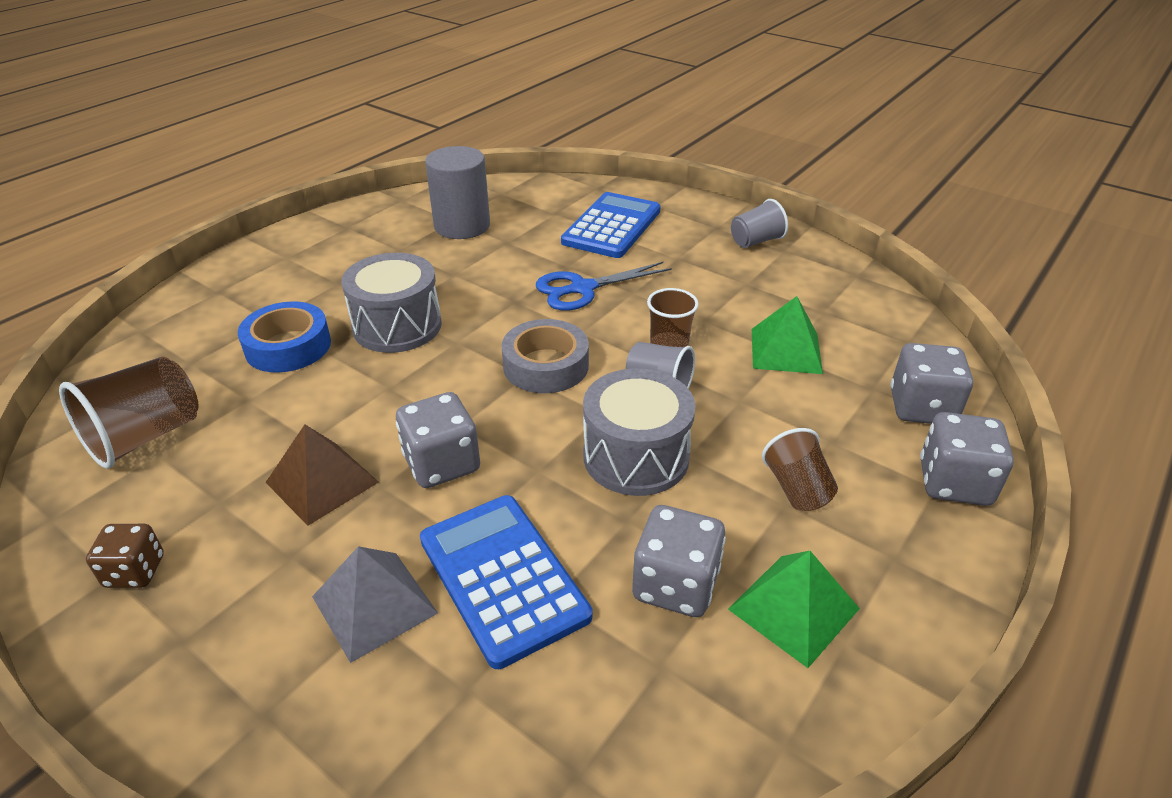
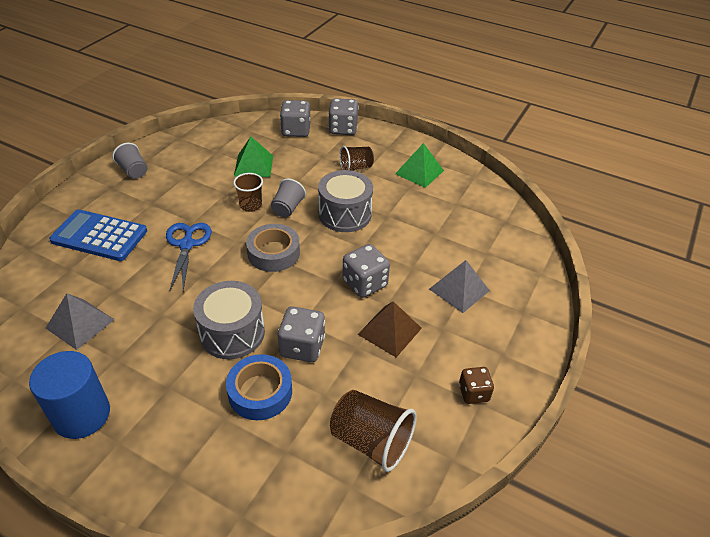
camera: 100 degrees left, 5 degrees up
(334, 236) = (82, 415): none -> blue cylinder
(462, 226) = (80, 323): grey cylinder -> grey pyramid
(503, 577) = (431, 250): blue calculator -> none
(582, 289) = (187, 244): blue scissors -> blue scissors turned 150 degrees counterclockwise
(675, 585) = (418, 201): grey dice -> grey dice (302, 347)

